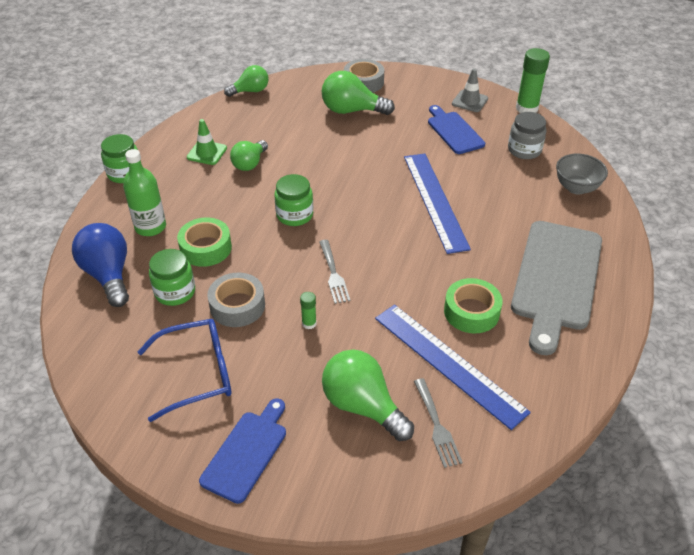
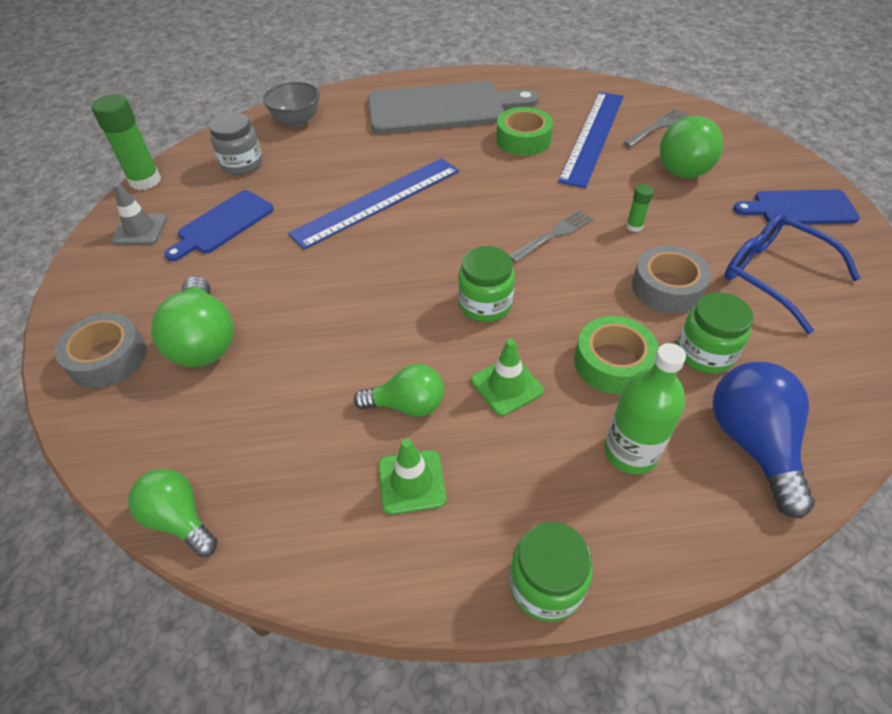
camera: 115 degrees left, 5 degrees up
(108, 275) = (752, 443): blue light bulb -> blue light bulb turned 135 degrees clockwise
(229, 201) = (506, 385): none -> green traffic cone

